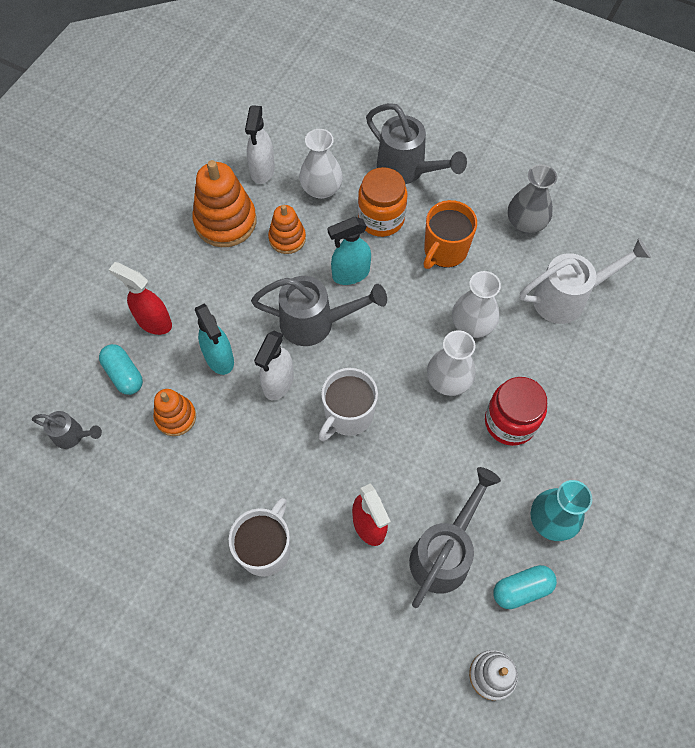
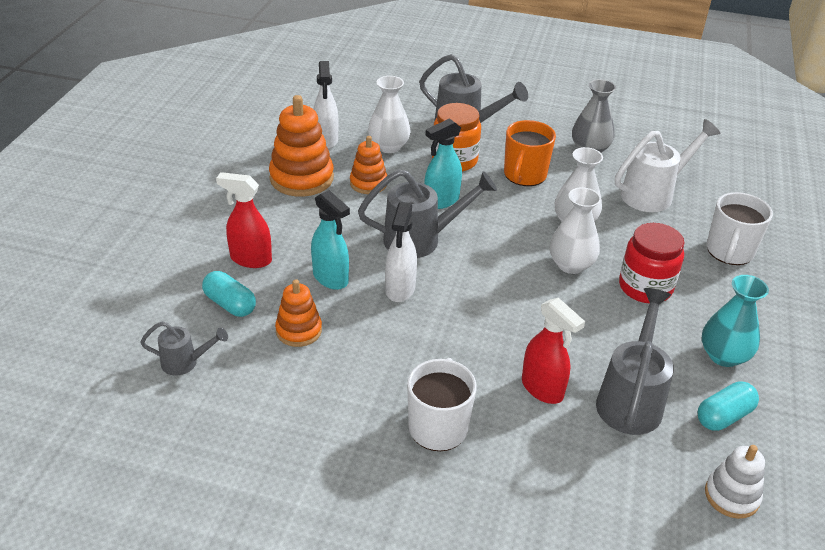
camera: 15 degrees left, 25 degrees down
(348, 415) = (482, 304): white mug -> white mug (729, 252)

